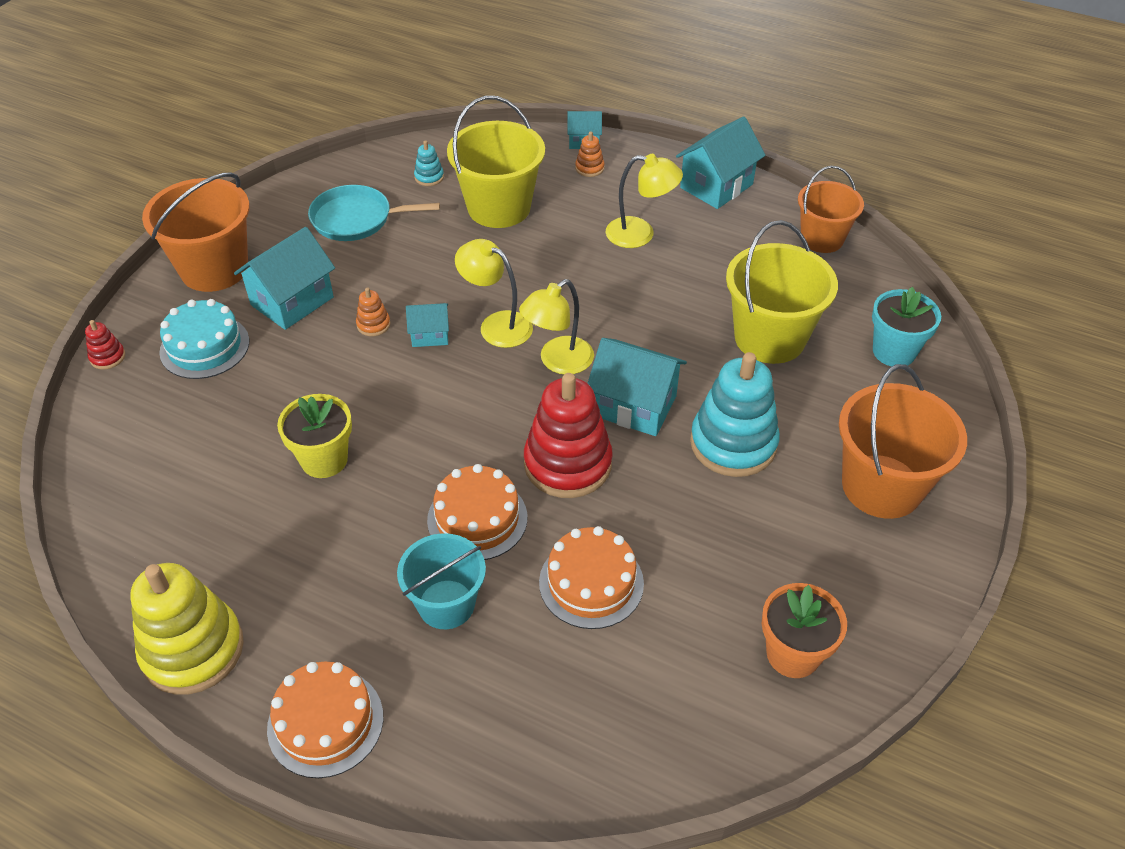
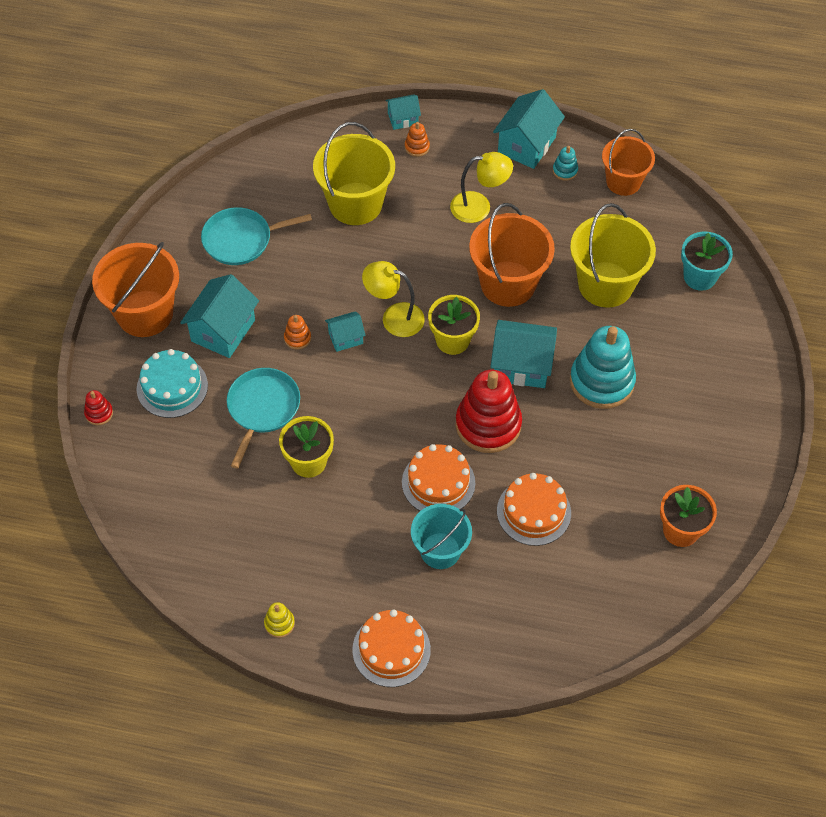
camera: 15 degrees left, 10 degrees up
(193, 650) = (279, 623): yellow stacking toy -> yellow stacking toy, size x0.43
(297, 390) = (262, 408): none -> turquoise pan
(429, 177) = (285, 184): turquoise stacking toy -> turquoise stacking toy (565, 171)
(558, 362) = (452, 340): yellow lamp -> yellow flower pot
(881, 486) = (713, 392): orange bucket -> orange bucket (508, 284)

